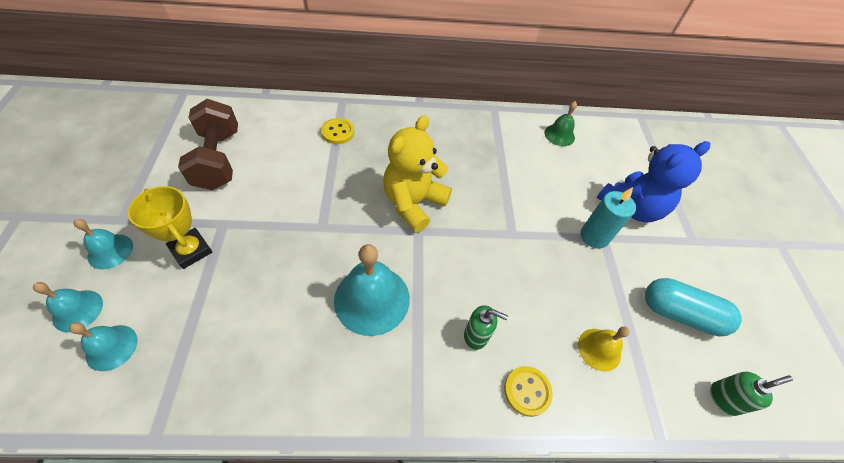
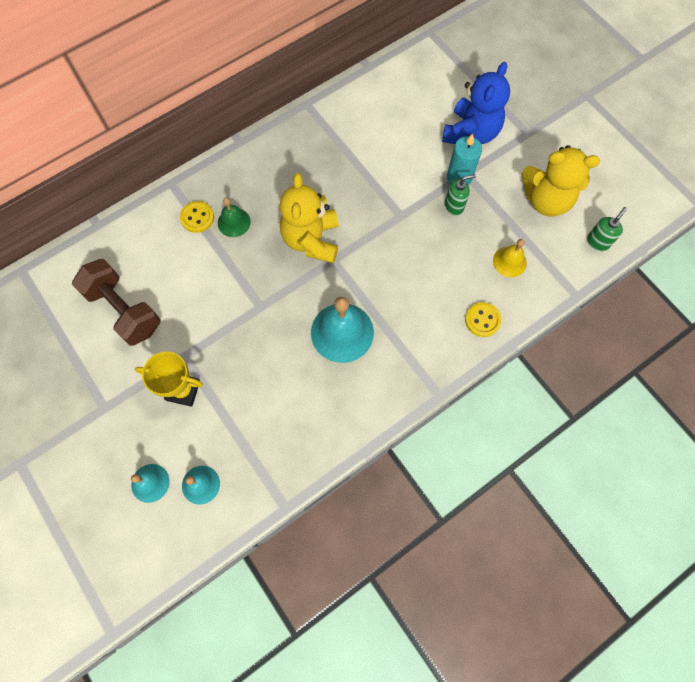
camera: 30 degrees left, 15 degrees up
(110, 251) = (124, 433): turquoise bell -> none
(476, 335) = (428, 307): green soap dispenser -> green soap dispenser (454, 206)
(559, 135) = (378, 97): green bell -> green bell (234, 222)
(680, 313) = (546, 200): turquoise capsule -> yellow teddy bear

